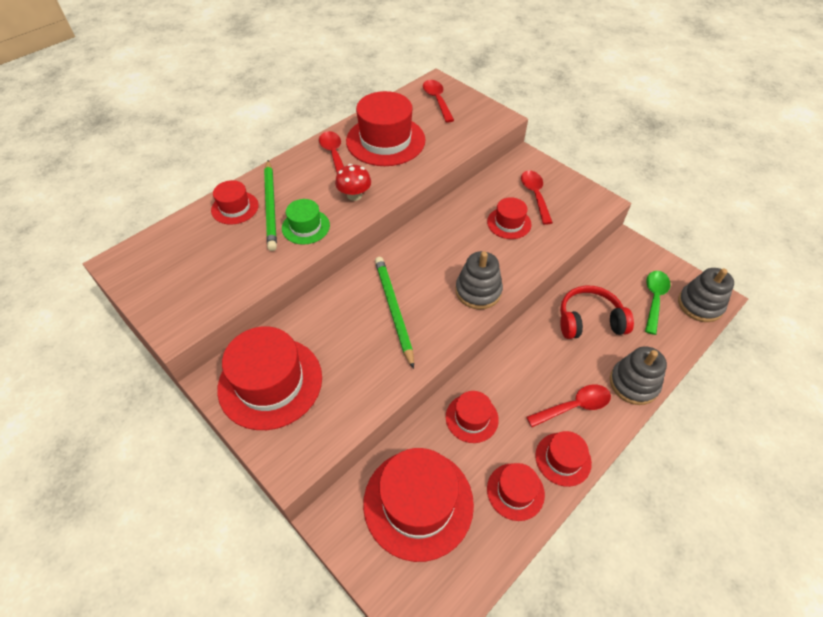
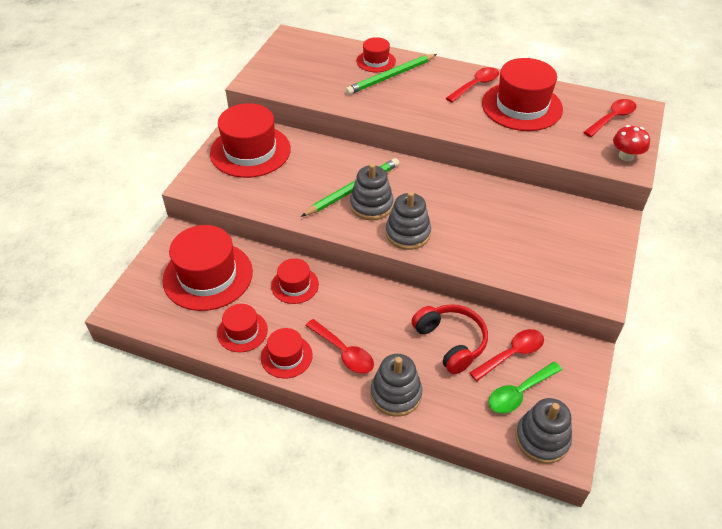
camera: 65 degrees right, 5 degrees down
(305, 227) = (383, 100): green hat -> none
(354, 195) = (438, 112): red mushroom -> red mushroom (626, 156)
(425, 304) = (371, 205): none -> grey stacking toy
(509, 223) = (508, 231): red hat -> none
(535, 195) = (564, 240): red spoon -> red spoon (512, 354)
(654, 299) = (519, 393): green spoon -> green spoon turned 150 degrees clockwise

